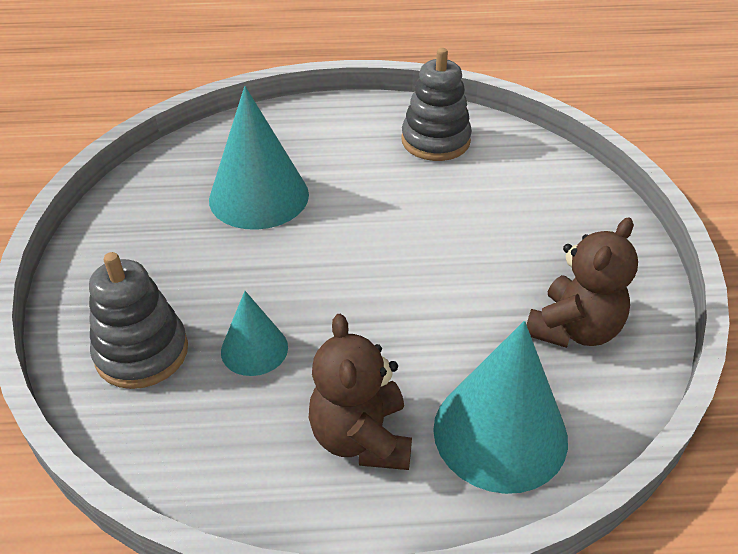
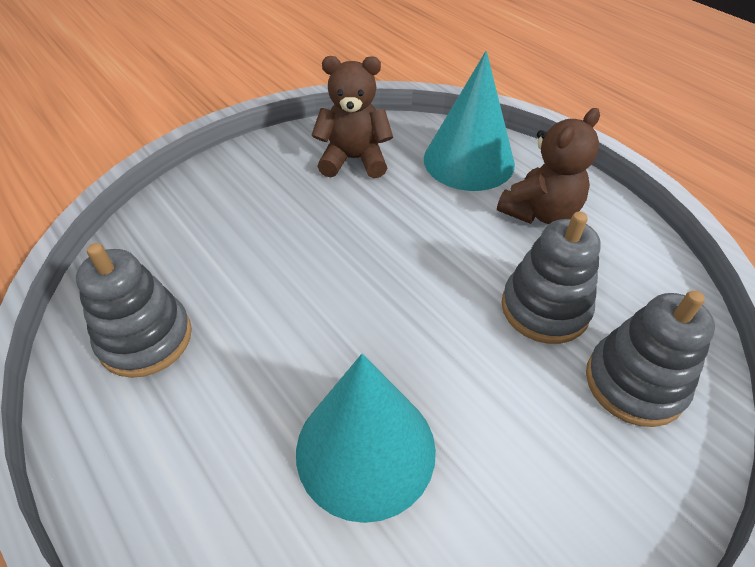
camera: 125 degrees left, 5 degrees up
(254, 349) = (544, 308): turquoise cone -> grey stacking toy

